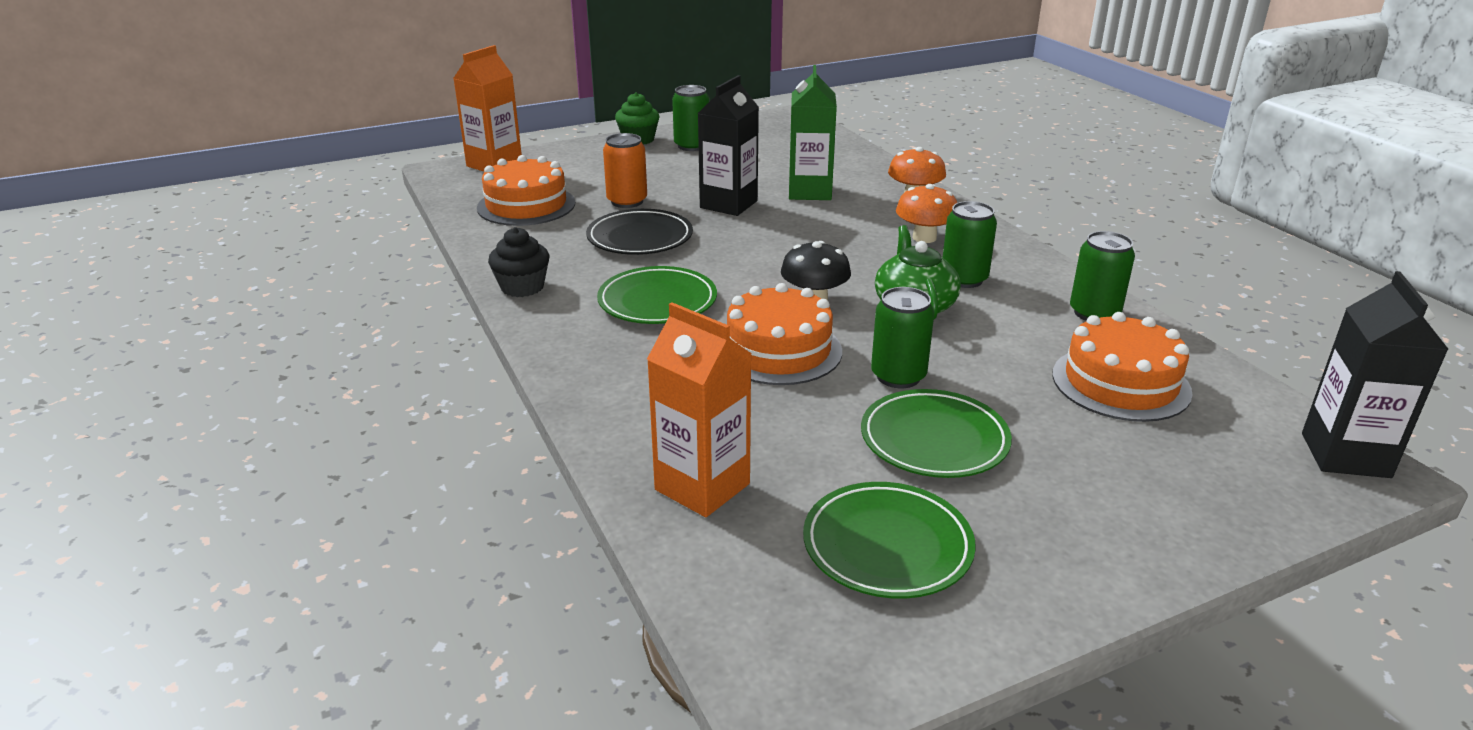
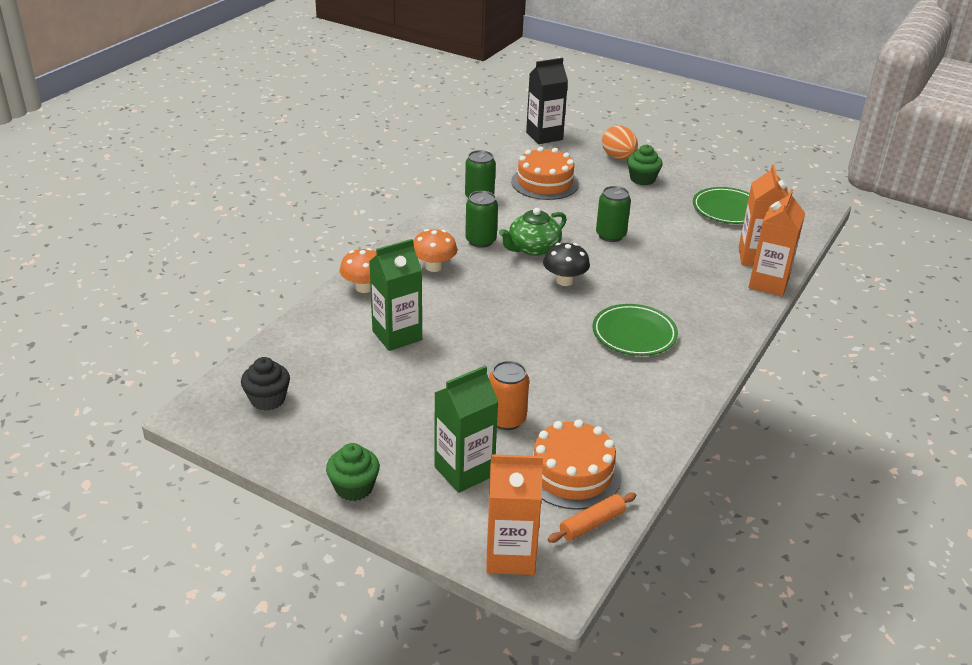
camera: 125 degrees left, 5 degrees up
(468, 195) = (592, 524): none -> orange rolling pin
(522, 287) = (686, 397): black cupcake -> black cupcake (268, 399)
(595, 172) = (464, 471): none -> green carton
(624, 457) = (768, 283): none -> orange carton
(640, 238) = (561, 381): black plate -> none
(692, 146) = (343, 442): green can -> none
(728, 204) = (460, 365): black carton -> none
(778, 350) = (631, 274): orange cake -> none
(934, 440) = (649, 215): green plate -> none
(1084, 496) = (642, 179): none -> green cupcake
(1204, 509) = (618, 157): none -> orange egg

